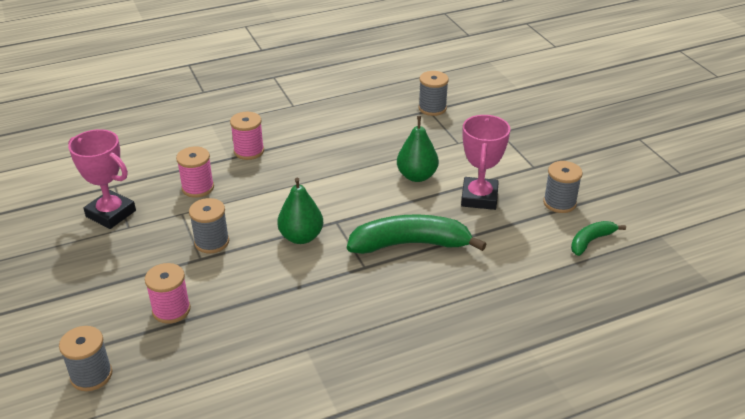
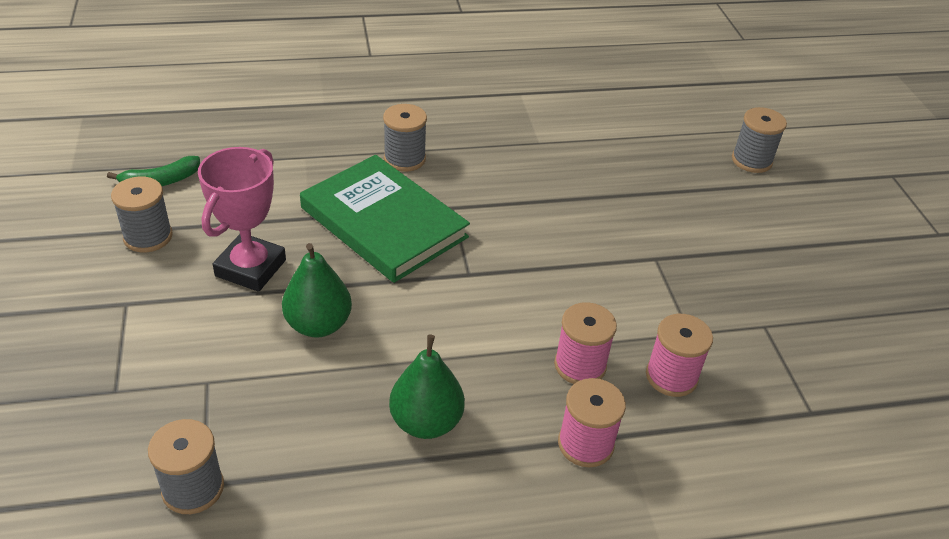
camera: 170 degrees left, 5 degrees up
(111, 213) = (798, 354): pink trophy -> none
(171, 310) = (683, 204): pink spool -> pink spool (580, 365)
(212, 242) = (642, 277): grey spool -> grey spool (404, 159)
(301, 237) = (522, 260): green pear -> green pear (426, 422)
(410, 244) = (384, 222): green banana -> green book

